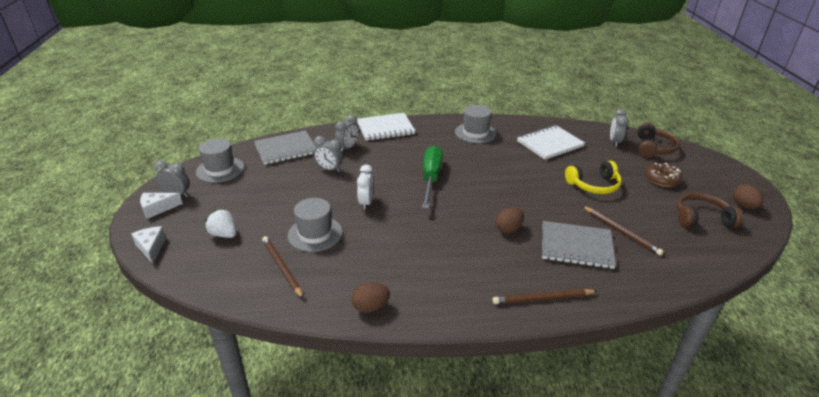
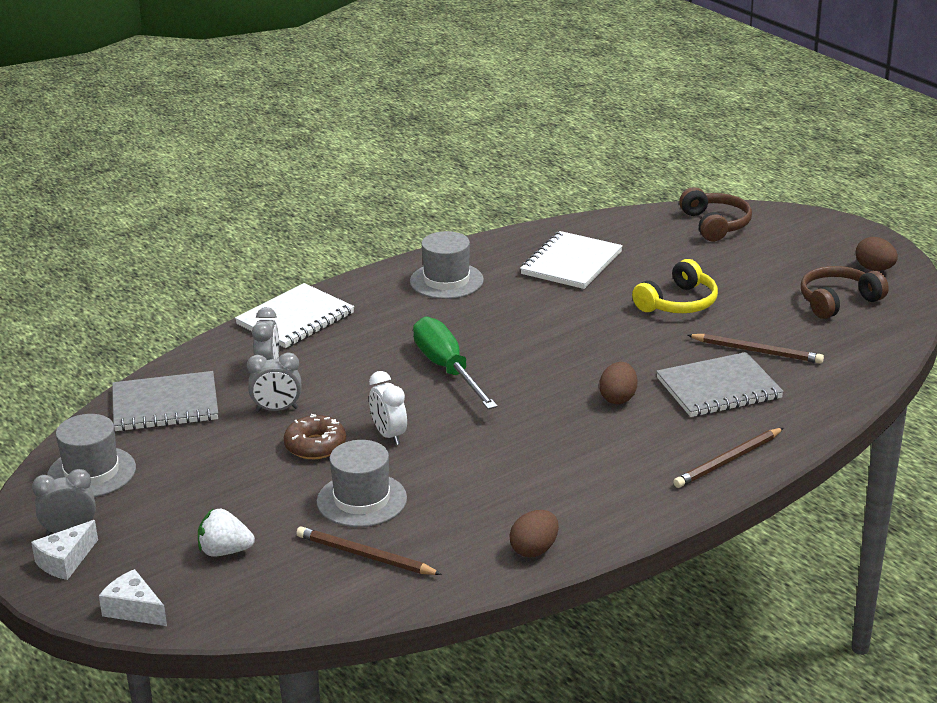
camera: 30 degrees left, 5 degrees down
(286, 149) = (165, 405): grey notebook -> grey notebook turned 45 degrees clockwise
(614, 142) = (657, 232): grey clock -> none
(662, 179) = (757, 266): brown donut -> brown donut (315, 446)

